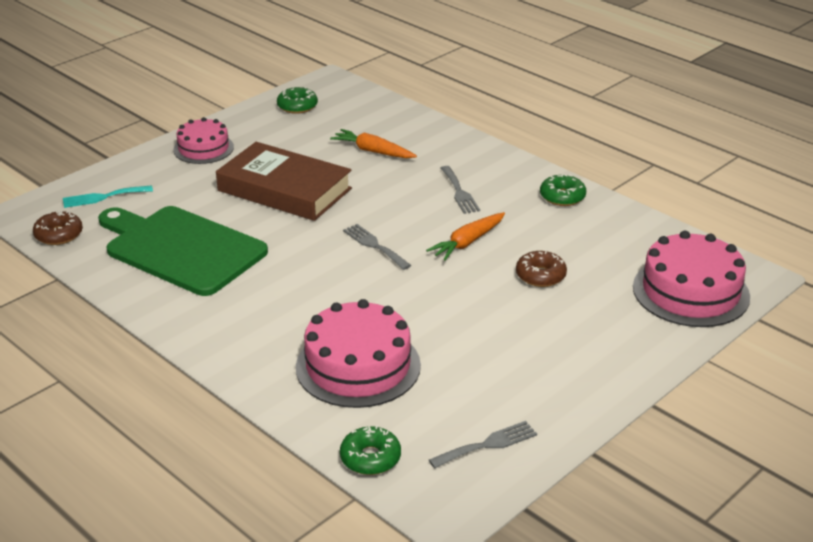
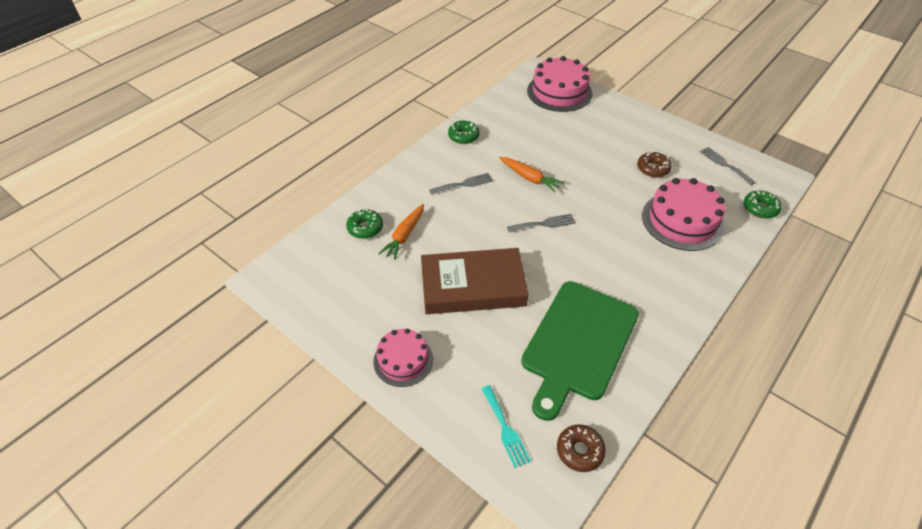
camera: 95 degrees left, 15 degrees up
(284, 189) = (473, 286): brown book -> brown book turned 60 degrees clockwise
(297, 106) = (318, 297): green donut -> green donut (365, 228)
(374, 245) = (544, 224): grey fork -> grey fork turned 150 degrees counterclockwise
(540, 275) = (559, 146): brown donut -> brown donut (653, 169)

